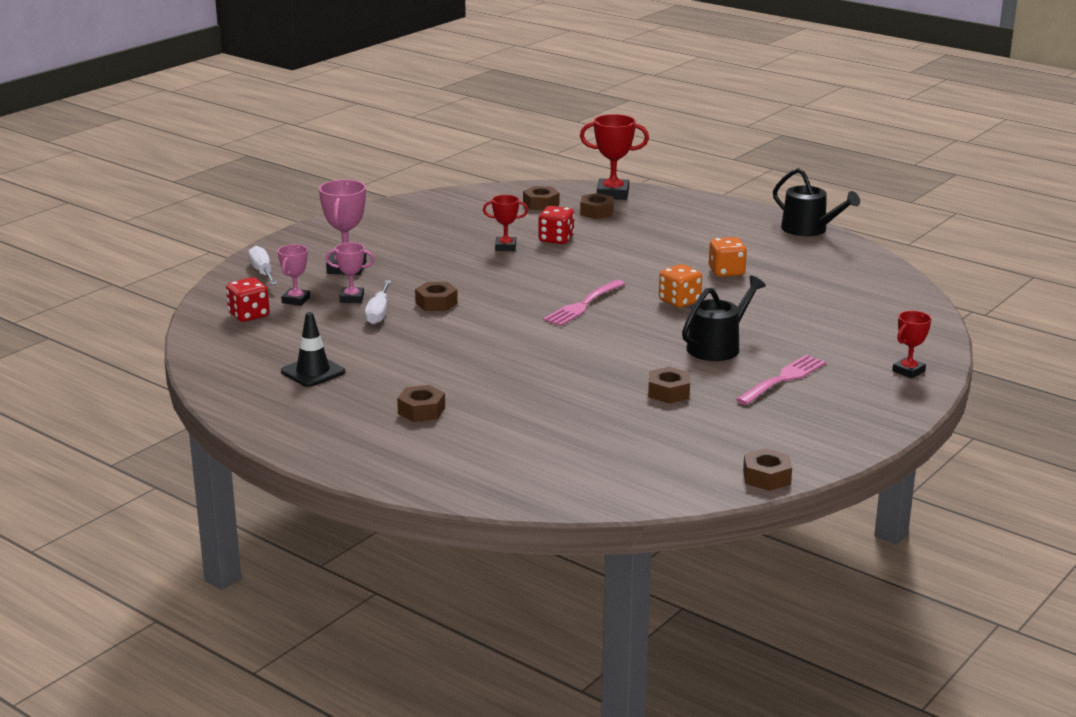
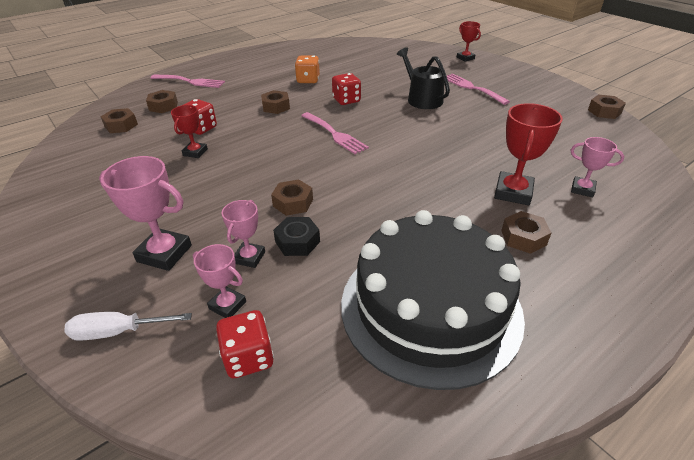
camera: 75 degrees left, 15 degrees up
(313, 372) = (430, 307): black traffic cone -> black cake
(378, 313) = (297, 242): white screwdriver -> black nut
(528, 446) = (582, 189): none -> pink trophy
(612, 194) = (135, 96): red trophy -> red trophy (513, 192)
(668, 392) = (489, 123): brown nut -> brown nut (276, 107)
(671, 211) = (190, 81): none -> pink fork
(679, 301) = (346, 100): orange dice -> red dice
(809, 229) = (261, 50): black watering can -> none

